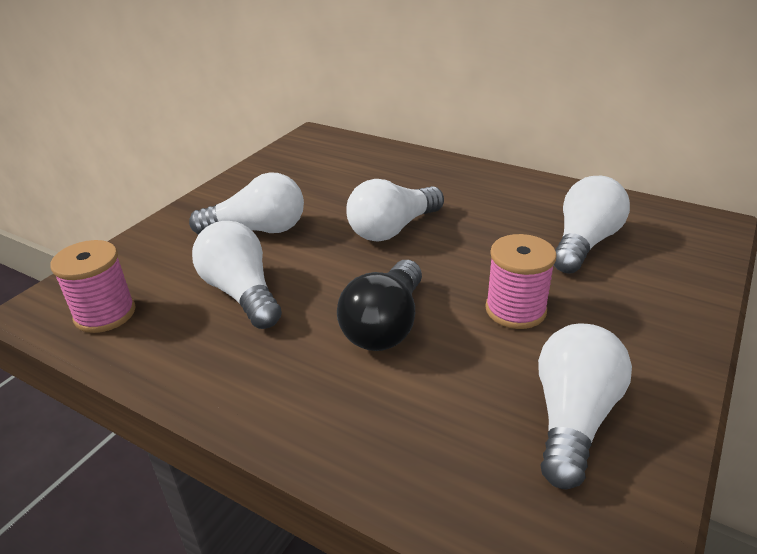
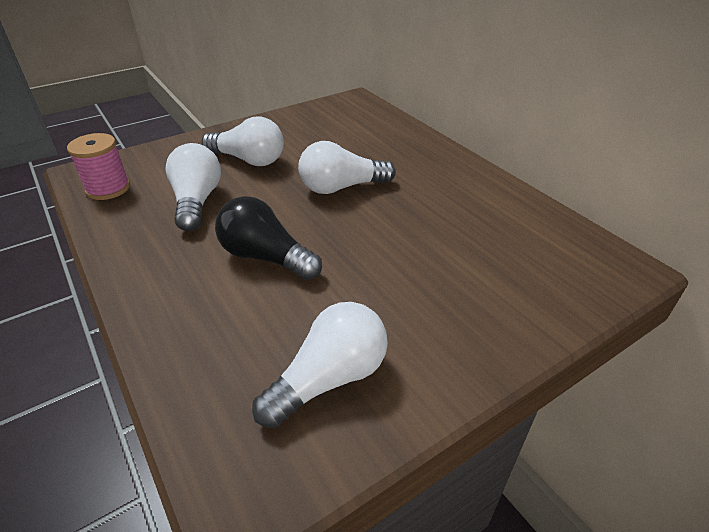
camera: 25 degrees right, 5 degrees up
(385, 325) = (265, 257): black light bulb -> black light bulb turned 75 degrees clockwise
(515, 310) = (371, 280): pink spool -> none
(584, 243) = (484, 246): white light bulb -> none

